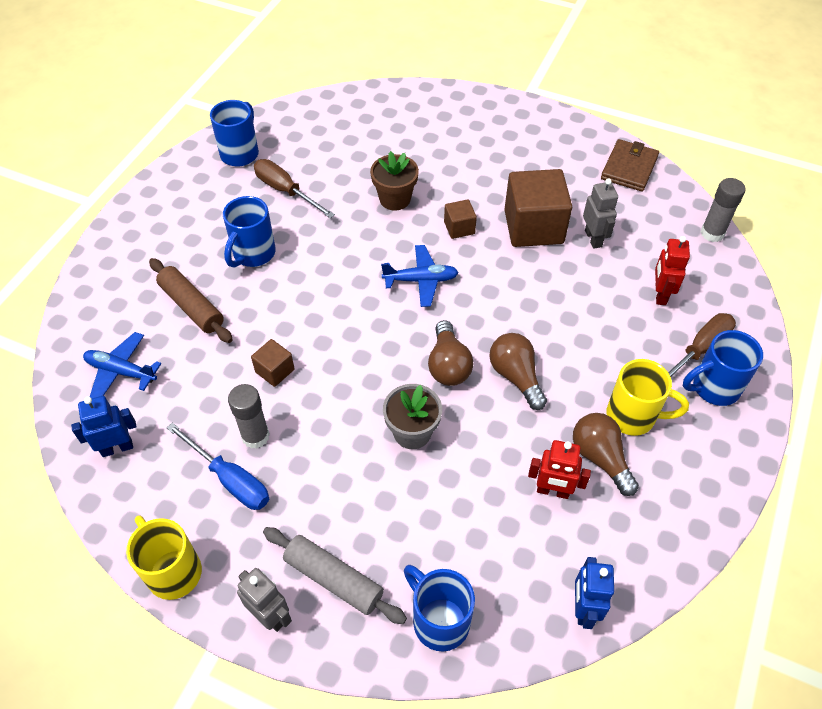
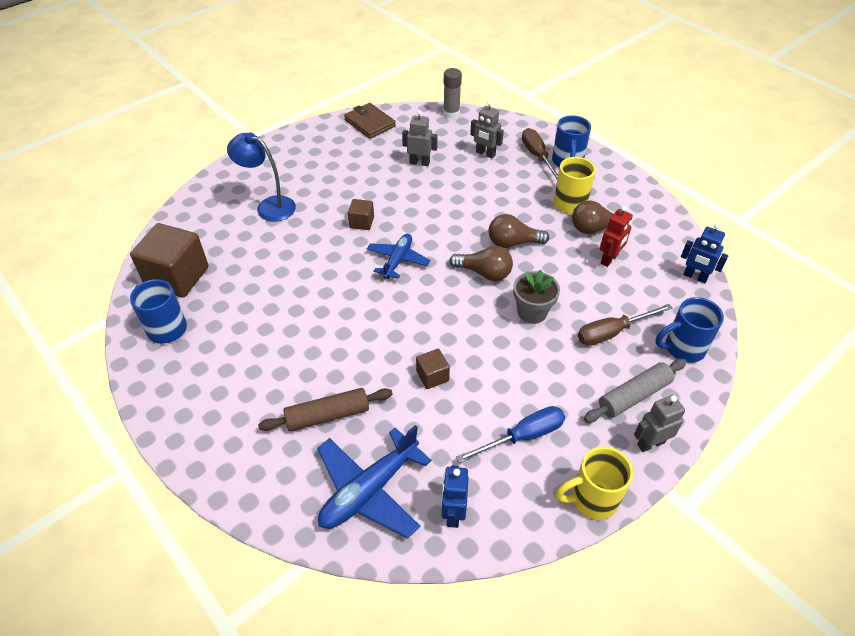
camera: 65 degrees left, 5 degrees down
(121, 371) = (369, 490): blue plane -> blue plane, size x1.58
(253, 254) = (297, 354): blue mug -> none
(255, 436) = (490, 407): grey glue stick -> none
(286, 191) = (240, 310): brown screwdriver -> brown screwdriver (612, 332)
(395, 199) = (305, 246): brown flower pot -> none
(434, 148) = (269, 206): none -> blue lamp
(533, 227) = (389, 185): brown cube -> brown cube (177, 277)
(660, 294) = (485, 154): red robot -> grey robot

